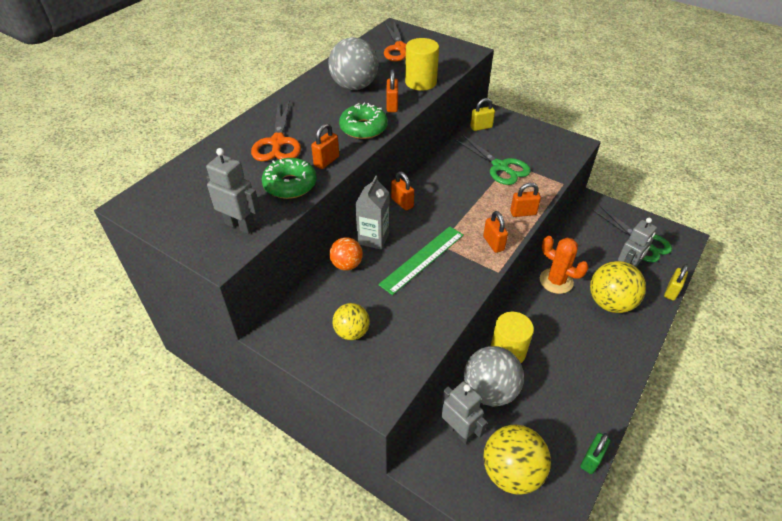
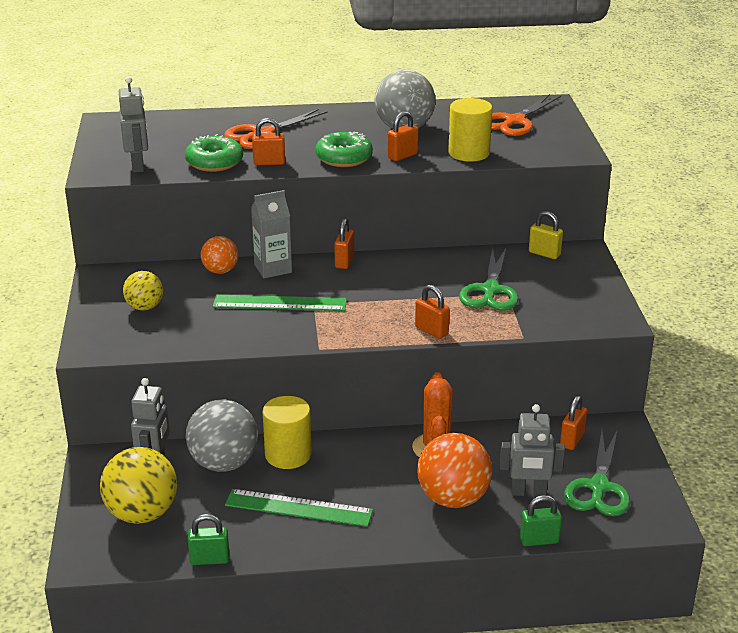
camera: 50 degrees right, 15 degrees down
(493, 243) = (357, 331): orange padlock -> orange padlock (572, 440)
(568, 379) = (298, 508): none -> green ruler
(610, 303) = (453, 499): yellow ball -> orange ball
(671, 291) = (539, 540): yellow padlock -> green padlock

